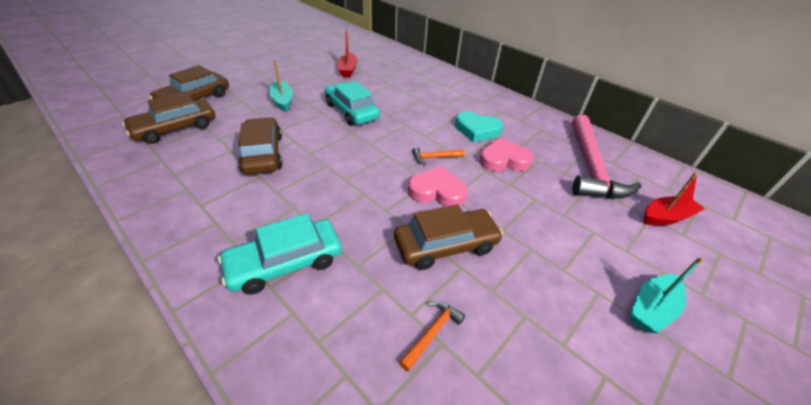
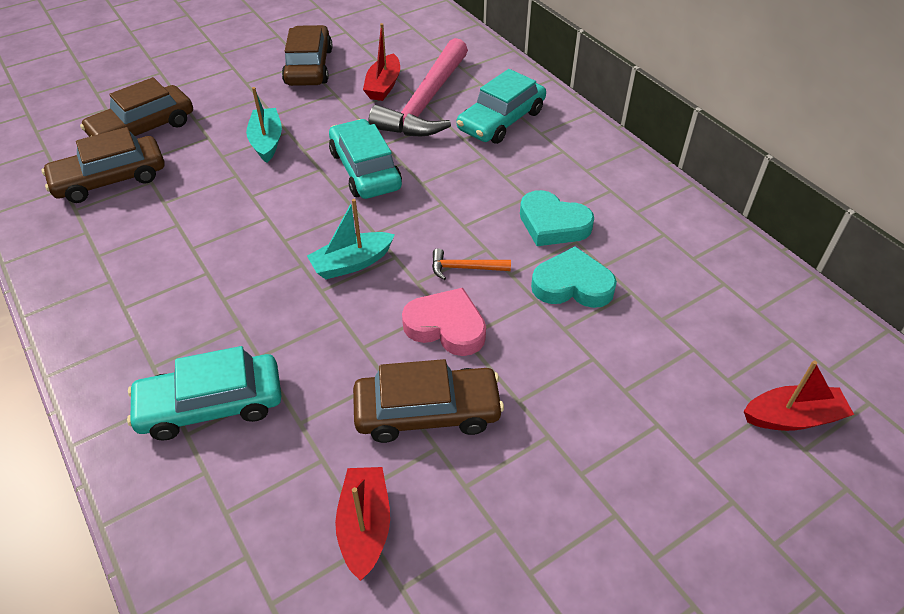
camera: 15 degrees right, 5 degrees up
(263, 154) = (218, 235): brown car -> brown car (309, 67)
(424, 82) = (501, 120): none -> turquoise car
(432, 332) = (365, 526): orange hammer -> red boat
(503, 160) = (572, 285): pink heart -> turquoise heart
(590, 167) = (714, 313): pink hammer -> pink hammer (426, 102)
(651, 309) = (681, 550): turquoise boat -> turquoise boat (351, 263)

